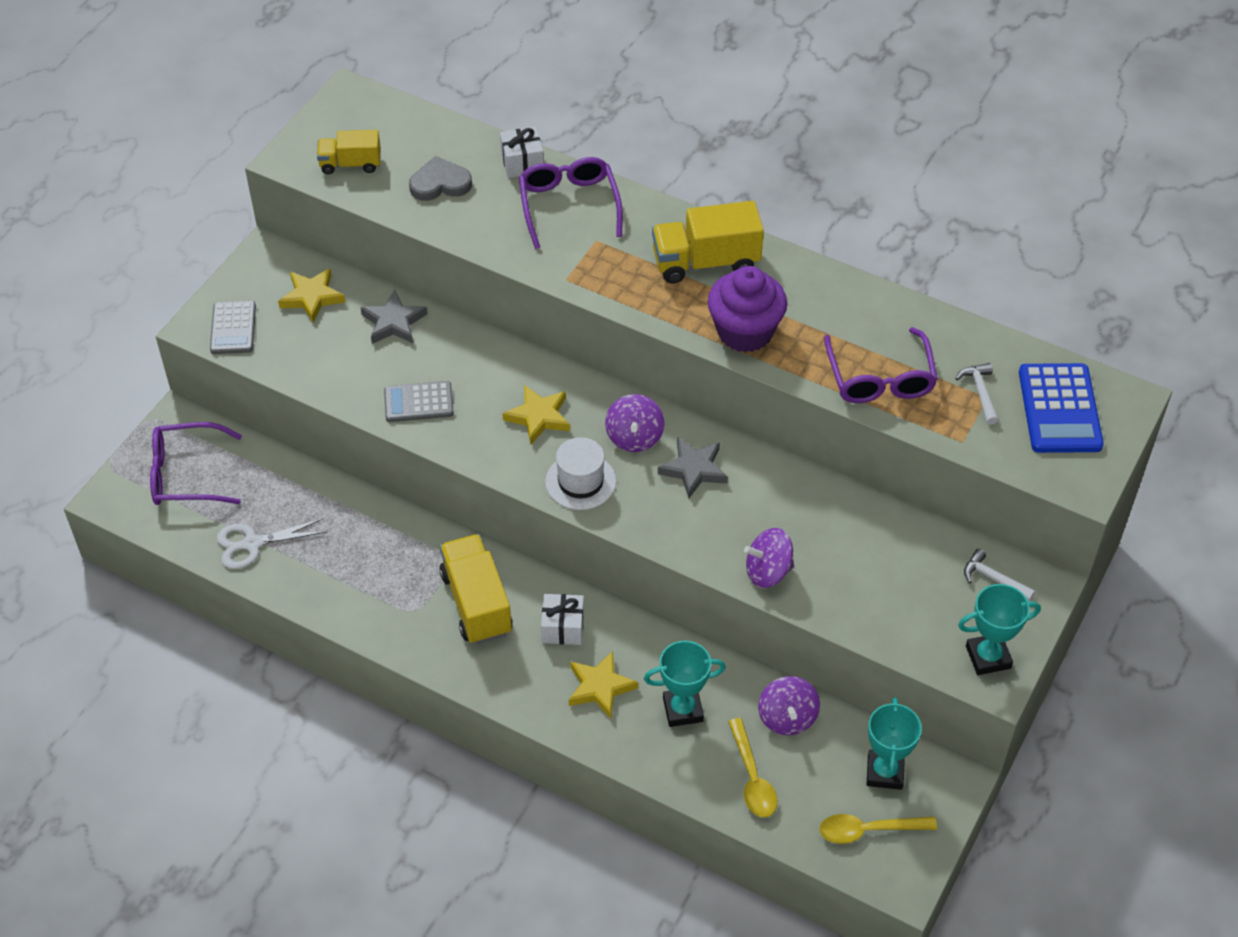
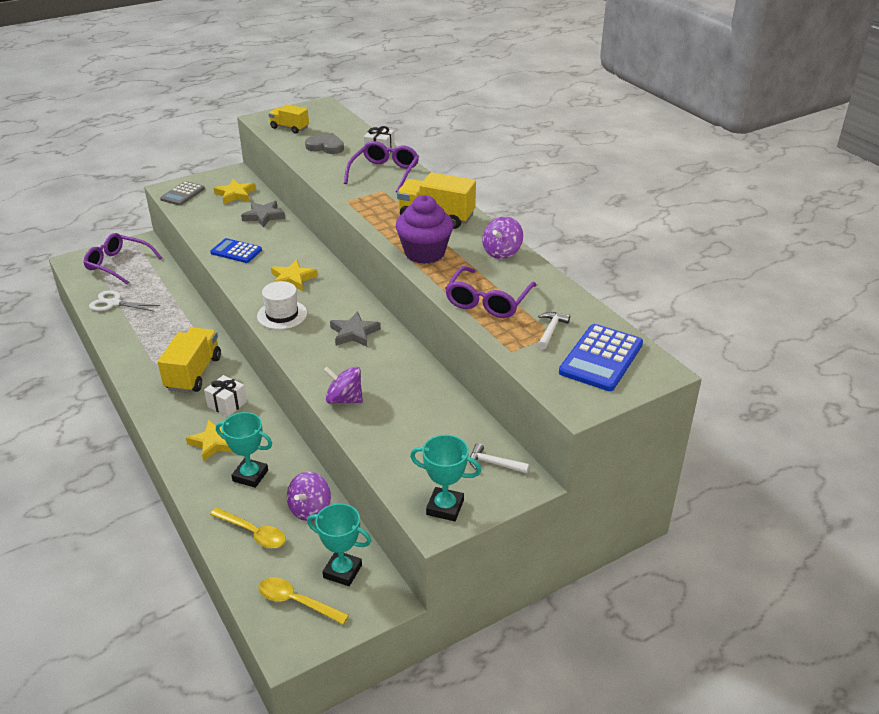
camera: 30 degrees right, 15 degrees down
(418, 402) = (236, 251): grey calculator -> blue calculator
(634, 437) = (336, 306): purple spinning top -> purple spinning top (502, 252)
(752, 777) = (253, 533): yellow spoon -> yellow spoon turned 75 degrees counterclockwise
(885, 772) = (342, 571): turquoise trophy -> turquoise trophy turned 75 degrees clockwise
(993, 579) = (494, 463): white hammer -> white hammer turned 45 degrees counterclockwise

